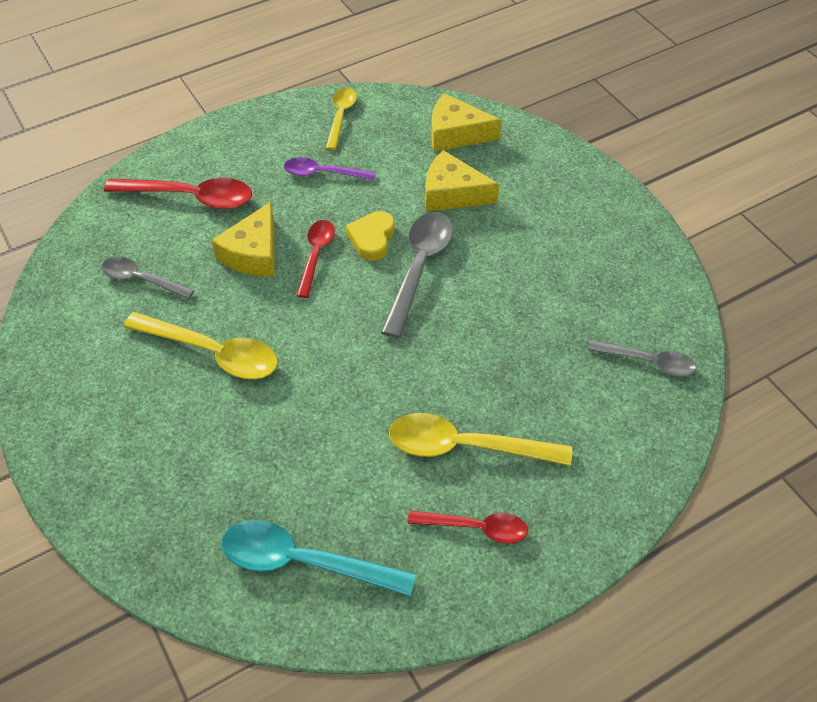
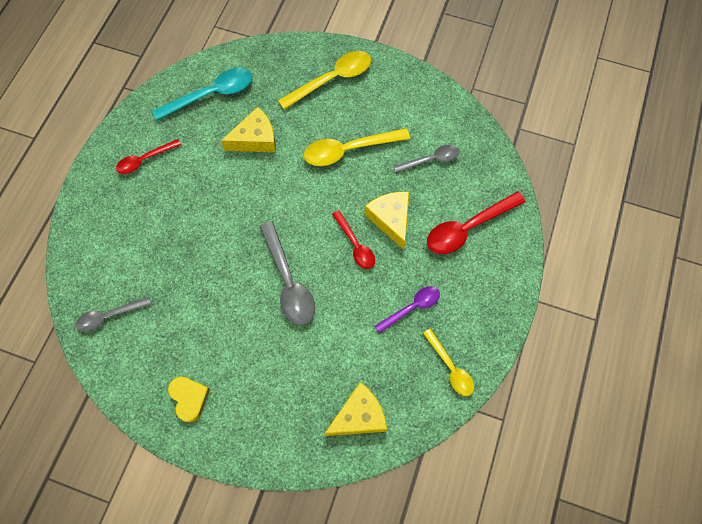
camera: 140 degrees right, 15 degrees up
(372, 239) = (334, 281): yellow heart -> yellow heart (189, 398)
(452, 194) = (316, 356): yellow cheese -> yellow cheese (255, 139)
(465, 446) = (178, 194): yellow spoon -> yellow spoon (332, 79)

